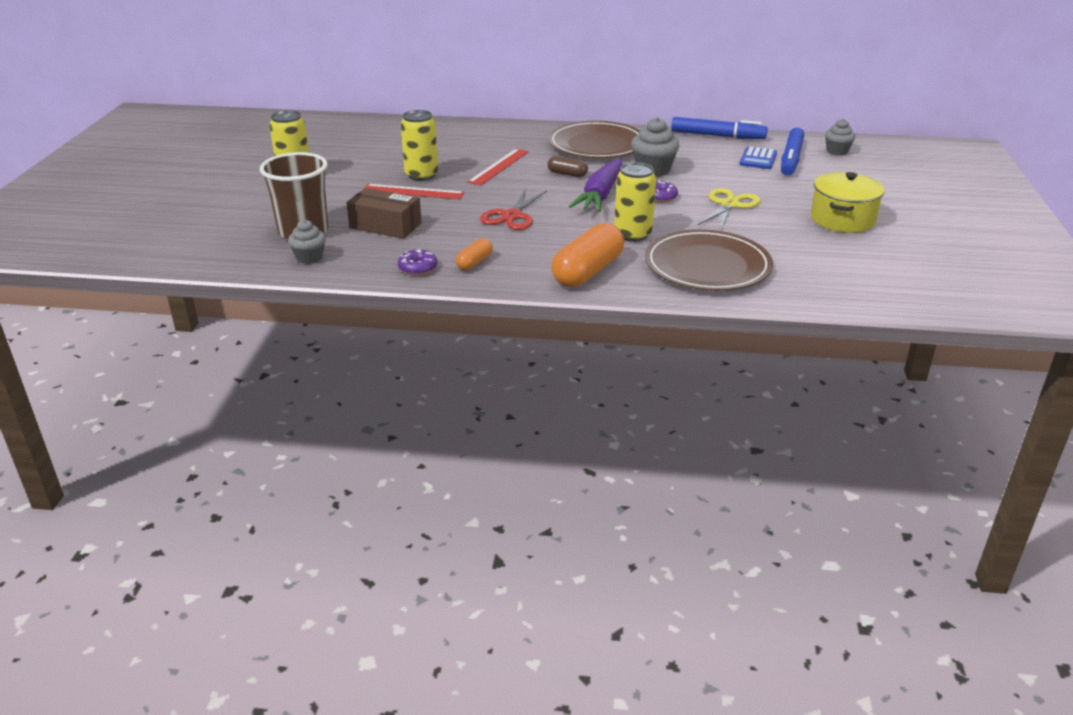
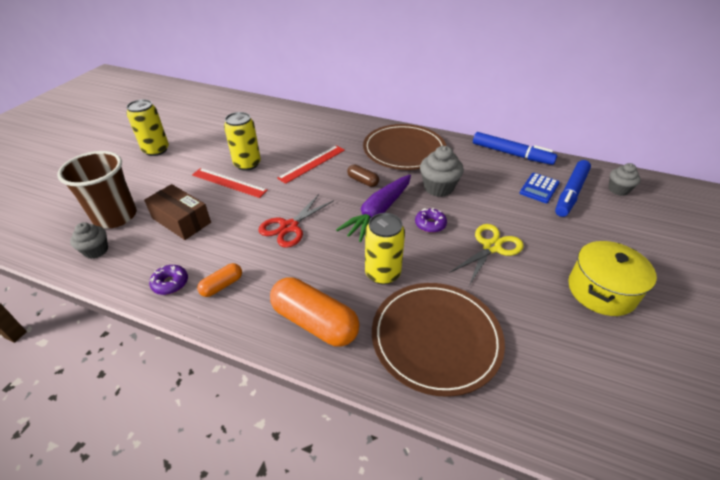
camera: 15 degrees right, 10 degrees up
(587, 272) = (315, 322): orange capsule -> orange capsule turned 75 degrees clockwise

